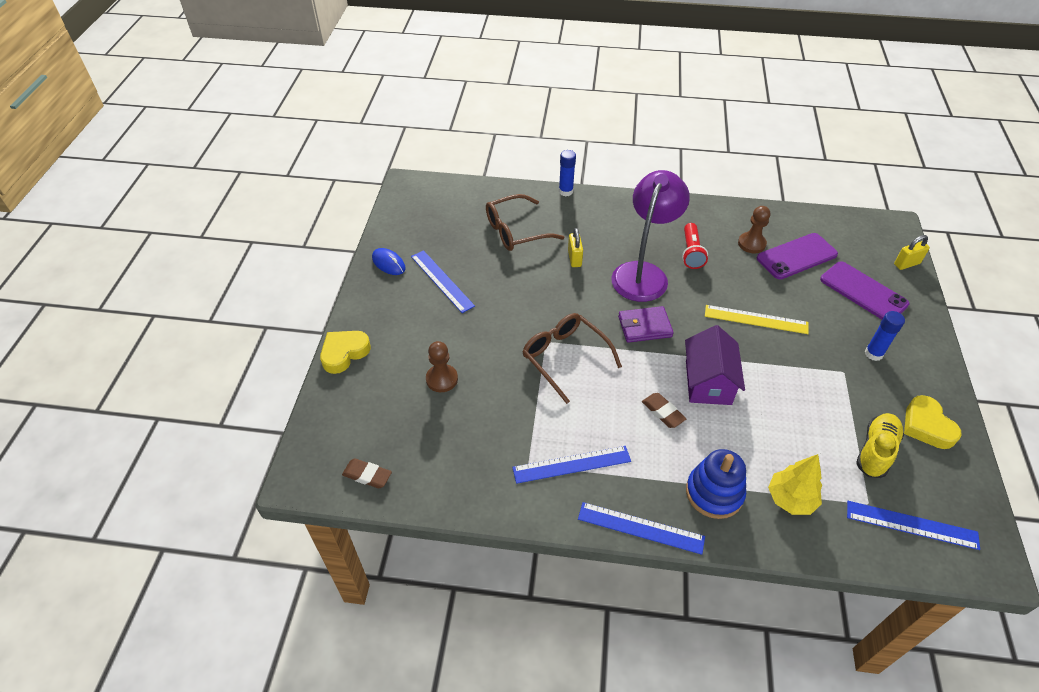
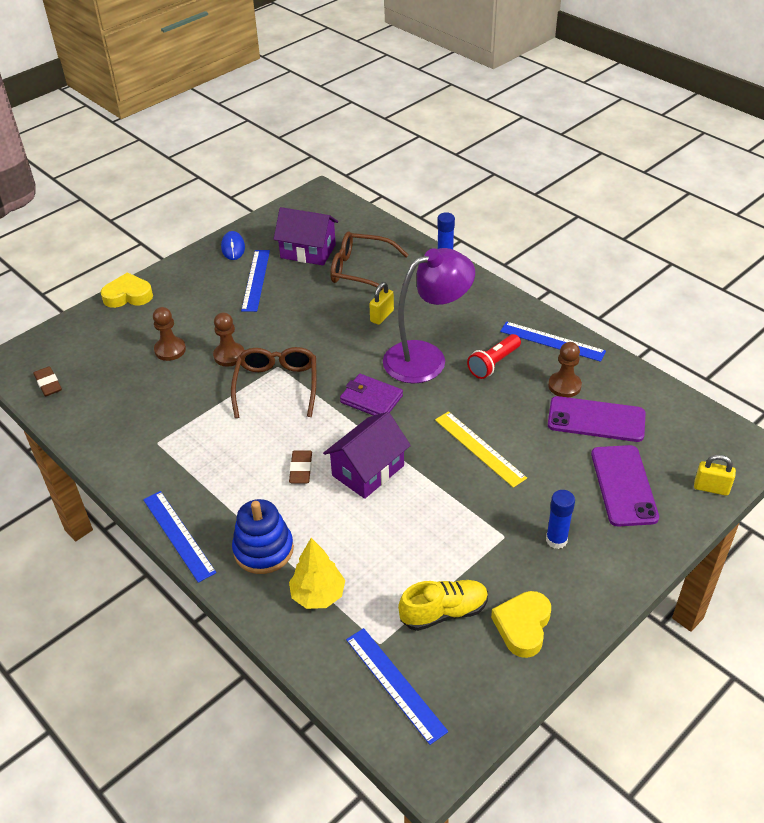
camera: 40 degrees right, 5 degrees down
(455, 236) = (308, 251): none -> purple house
(497, 355) = (229, 355): none -> brown pawn
(571, 464) = (185, 462): blue ruler -> blue ruler (552, 341)

